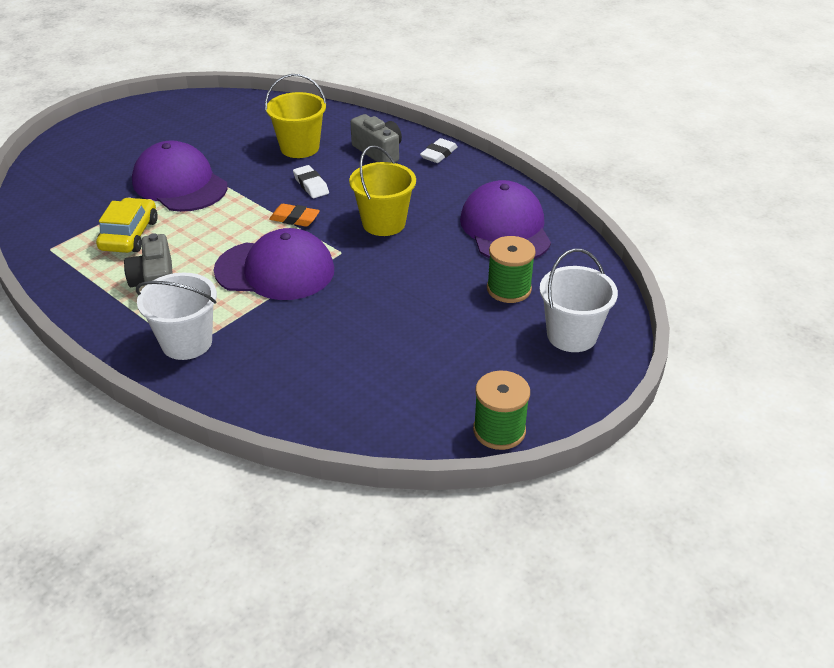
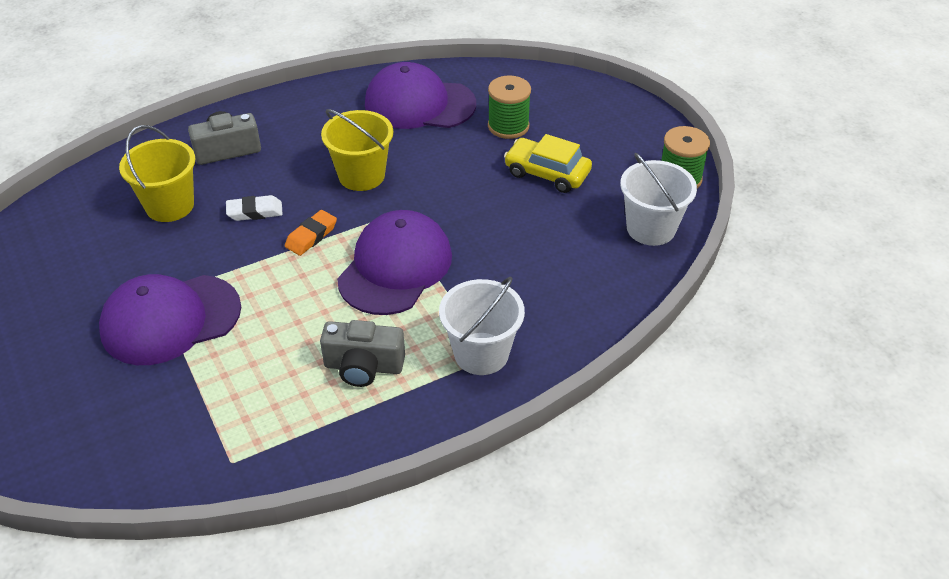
camera: 70 degrees left, 5 degrees up
(129, 235) = (252, 379): yellow car -> yellow car (547, 173)
(438, 154) = (264, 111): white eraser -> none
(571, 335) = (584, 110): white bucket -> white bucket (651, 228)

